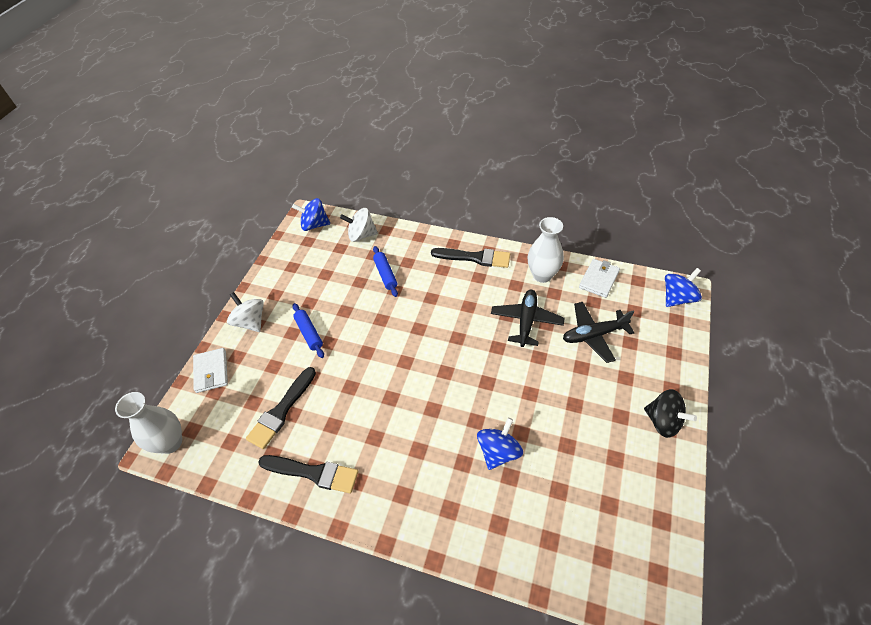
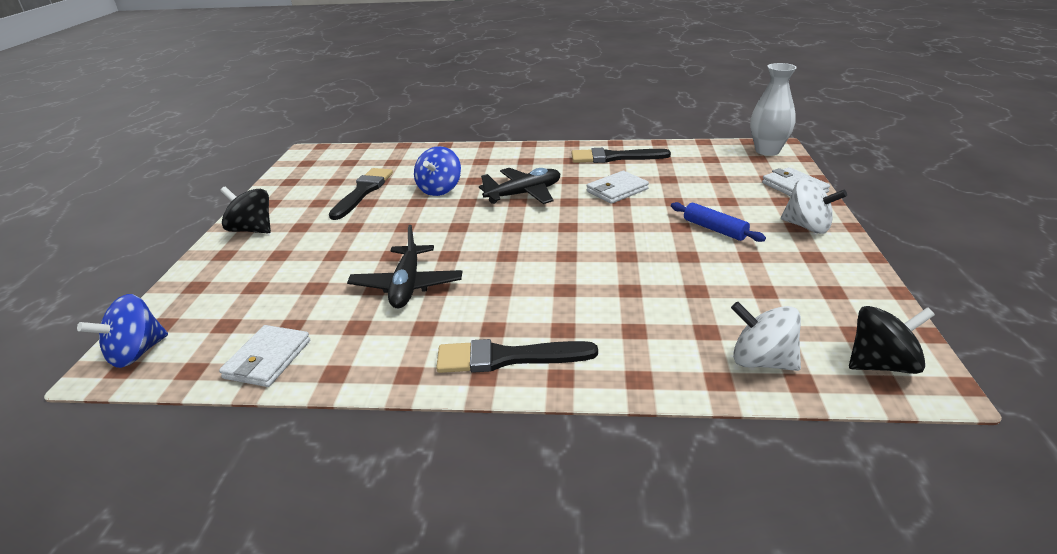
camera: 165 degrees right, 20 degrees down
(281, 411) = (681, 178): black brush -> black brush (363, 192)
(314, 225) = (881, 364): blue spinning top -> black spinning top
(344, 405) = (617, 190): none -> white wallet
(361, 235) = (761, 361): white spinning top -> white spinning top turned 135 degrees counterclockwise
(385, 274) = (660, 306): blue rolling pin -> none
(542, 275) = (374, 350): white vase -> none
(594, 335) = (306, 286): black plane -> black plane (524, 194)

